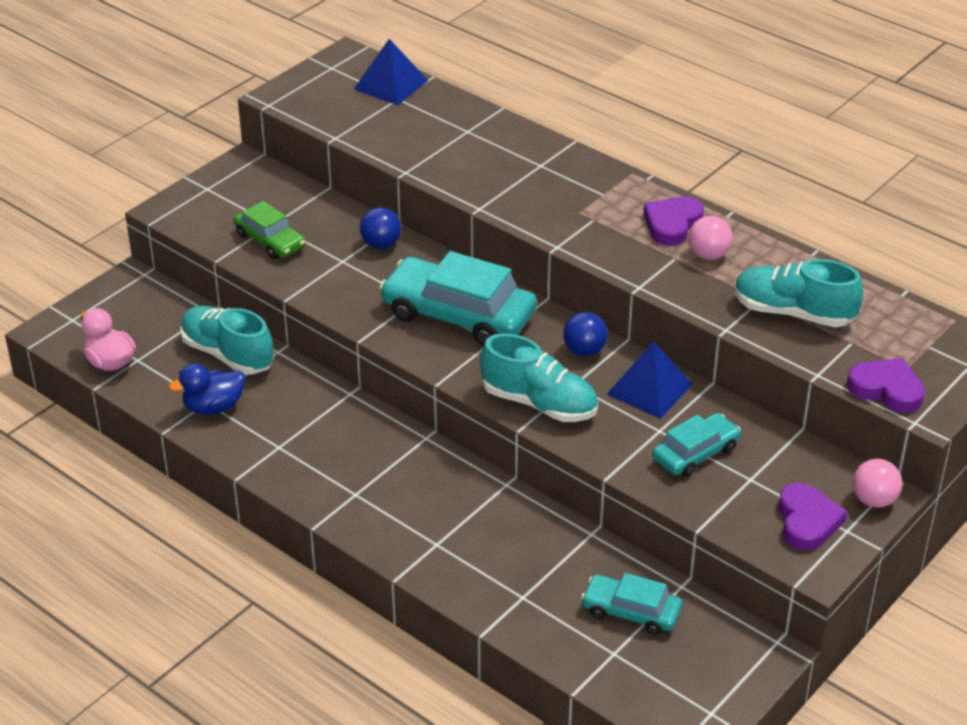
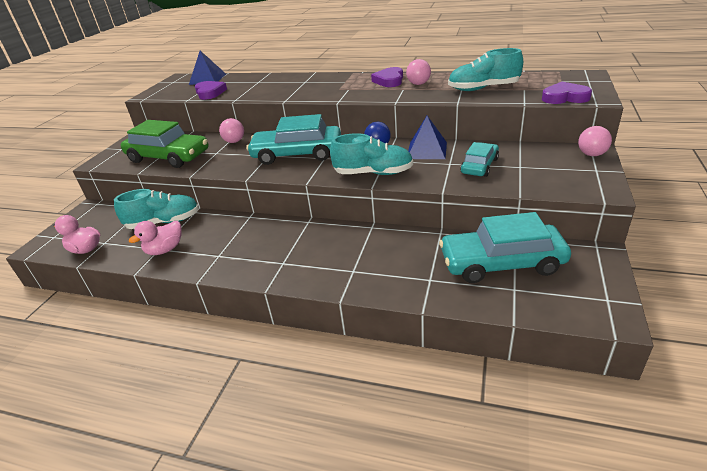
camera: 20 degrees left, 5 degrees down
(213, 407) = (165, 250): blue duck -> pink duck
(228, 354) = (164, 222): turquoise shoe -> turquoise shoe turned 150 degrees clockwise
(270, 241) = (168, 157): green car -> green car, size x1.78
(381, 244) = (234, 141): blue ball -> pink ball
(631, 612) = (501, 263): turquoise car -> turquoise car, size x1.78
(807, 521) = (572, 173): purple heart -> purple heart (210, 93)

